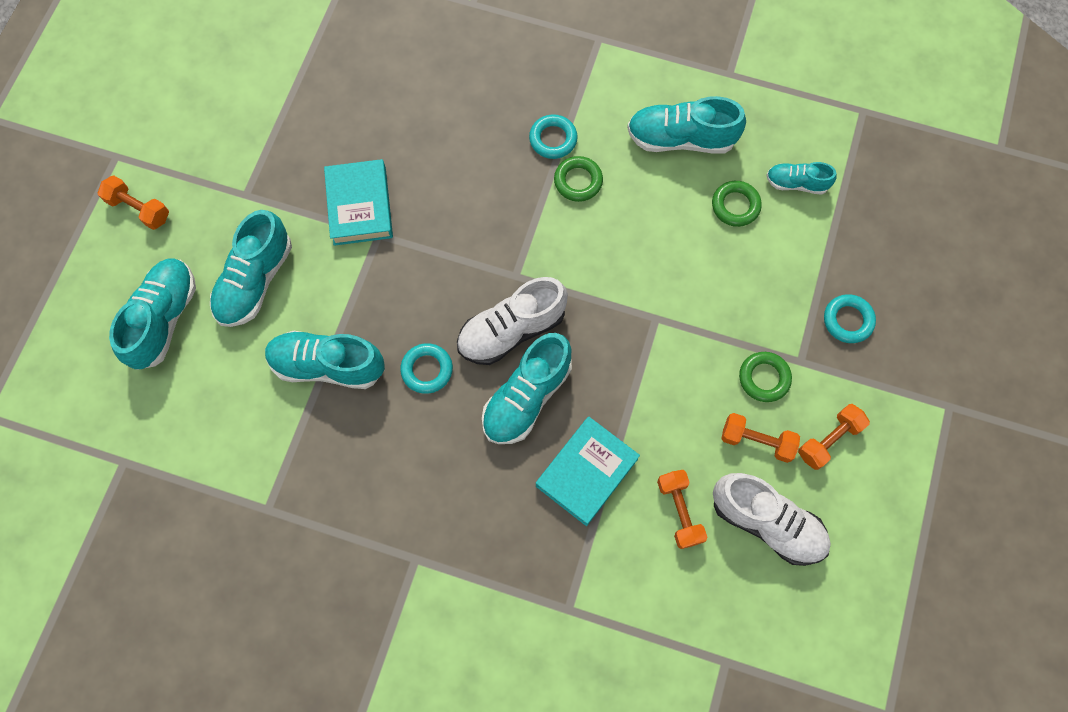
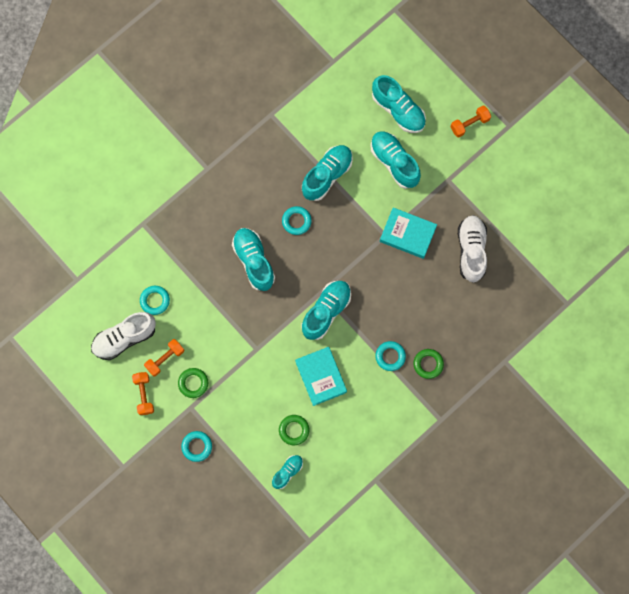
camera: 120 degrees right, 5 degrees up
(511, 330) = (293, 273): white shoe -> white shoe (471, 251)
(578, 181) = (357, 355): green ring -> green ring (428, 364)
(586, 472) = (199, 268): turquoise book -> turquoise book (321, 377)
(679, 511) = (155, 300): orange dumbbell -> turquoise ring
(681, 139) = (350, 426): turquoise shoe -> turquoise shoe (326, 312)

